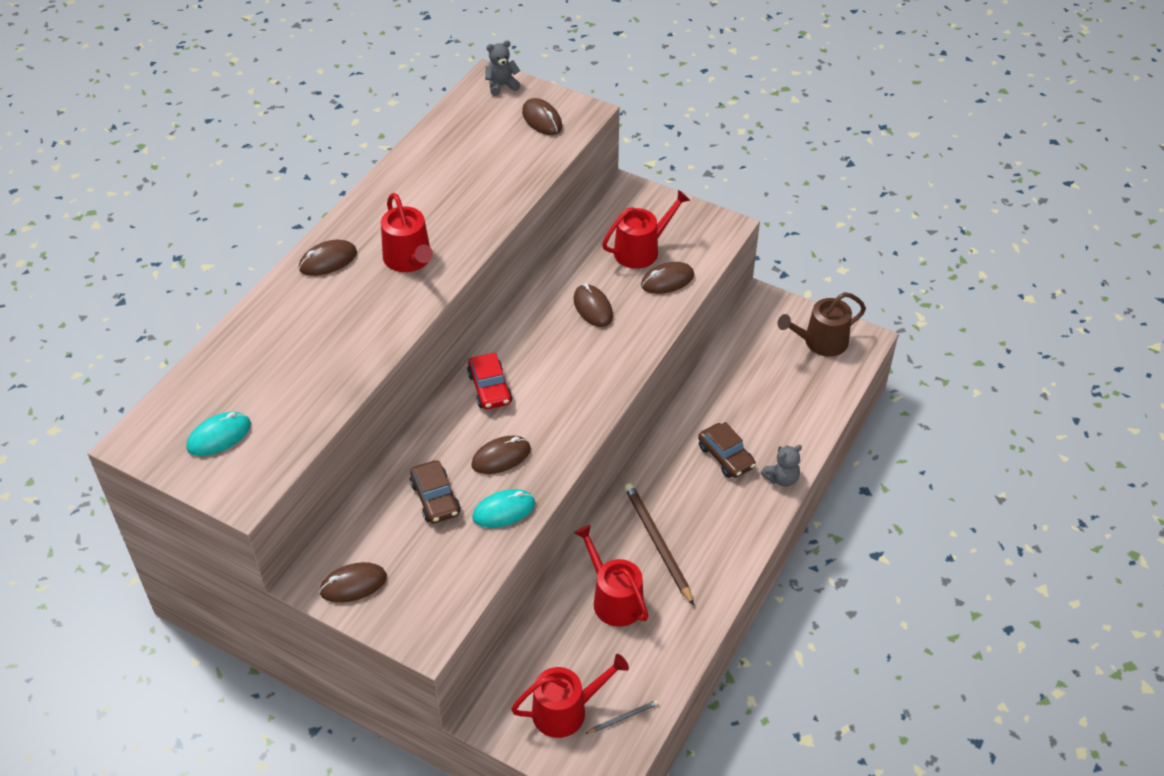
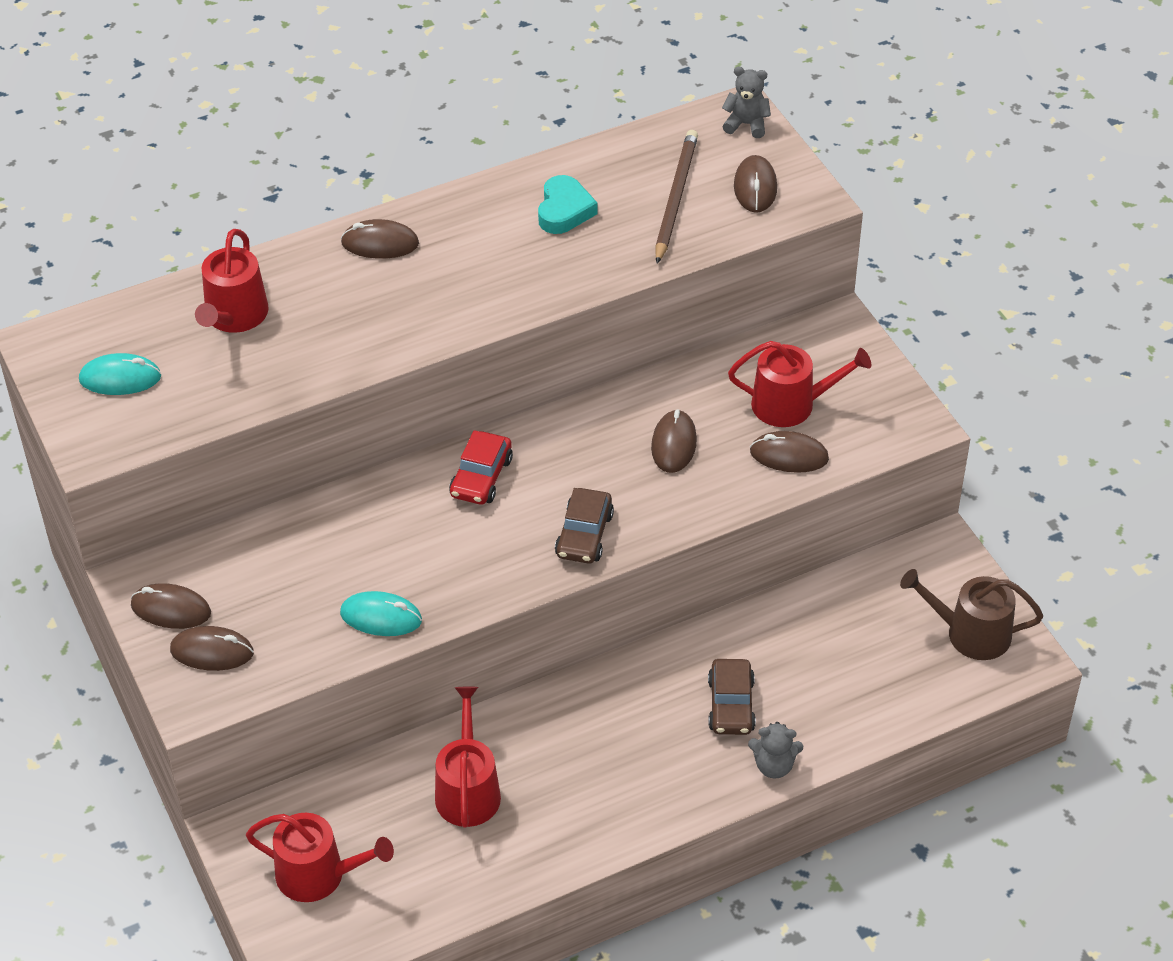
camera: 35 degrees right, 0 degrees up
(409, 259) = (464, 283): red watering can -> red watering can (234, 316)
(434, 185) = (564, 210): none -> turquoise heart
(435, 498) = (323, 566): brown car -> brown car (584, 535)
(501, 457) = (428, 558): brown mouse -> brown mouse (212, 651)
(623, 718) = (369, 918): grey pencil -> none
(657, 543) = (567, 757): brown pencil -> brown pencil (675, 198)

